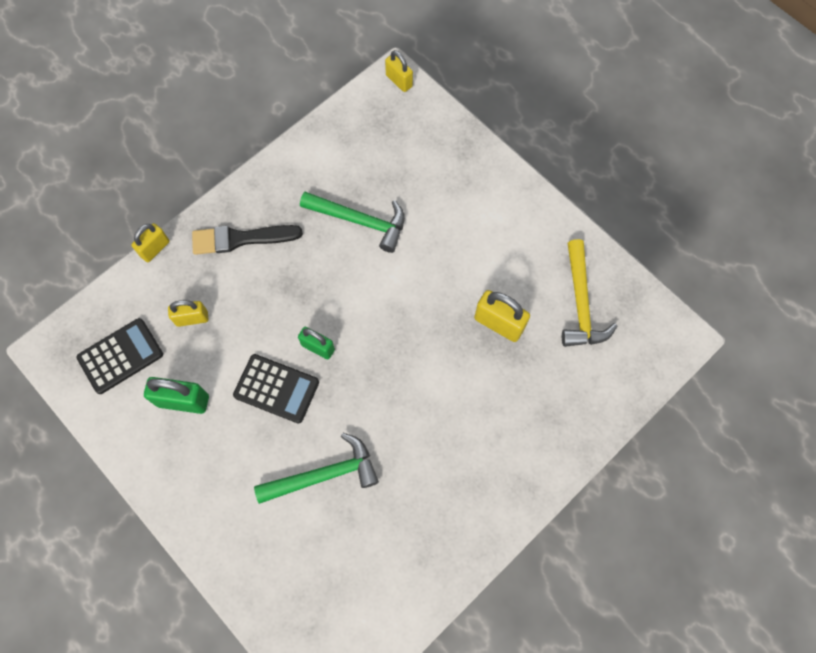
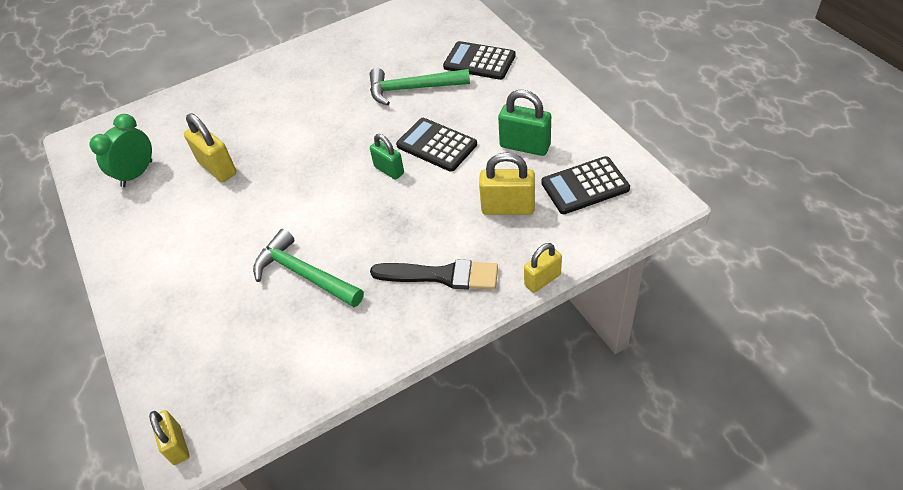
camera: 160 degrees left, 20 degrees down
(192, 318) = (508, 208): yellow padlock -> yellow padlock, size x1.50
(252, 537) = (479, 61): none -> black calculator
(580, 303) = (137, 174): yellow hammer -> green clock

